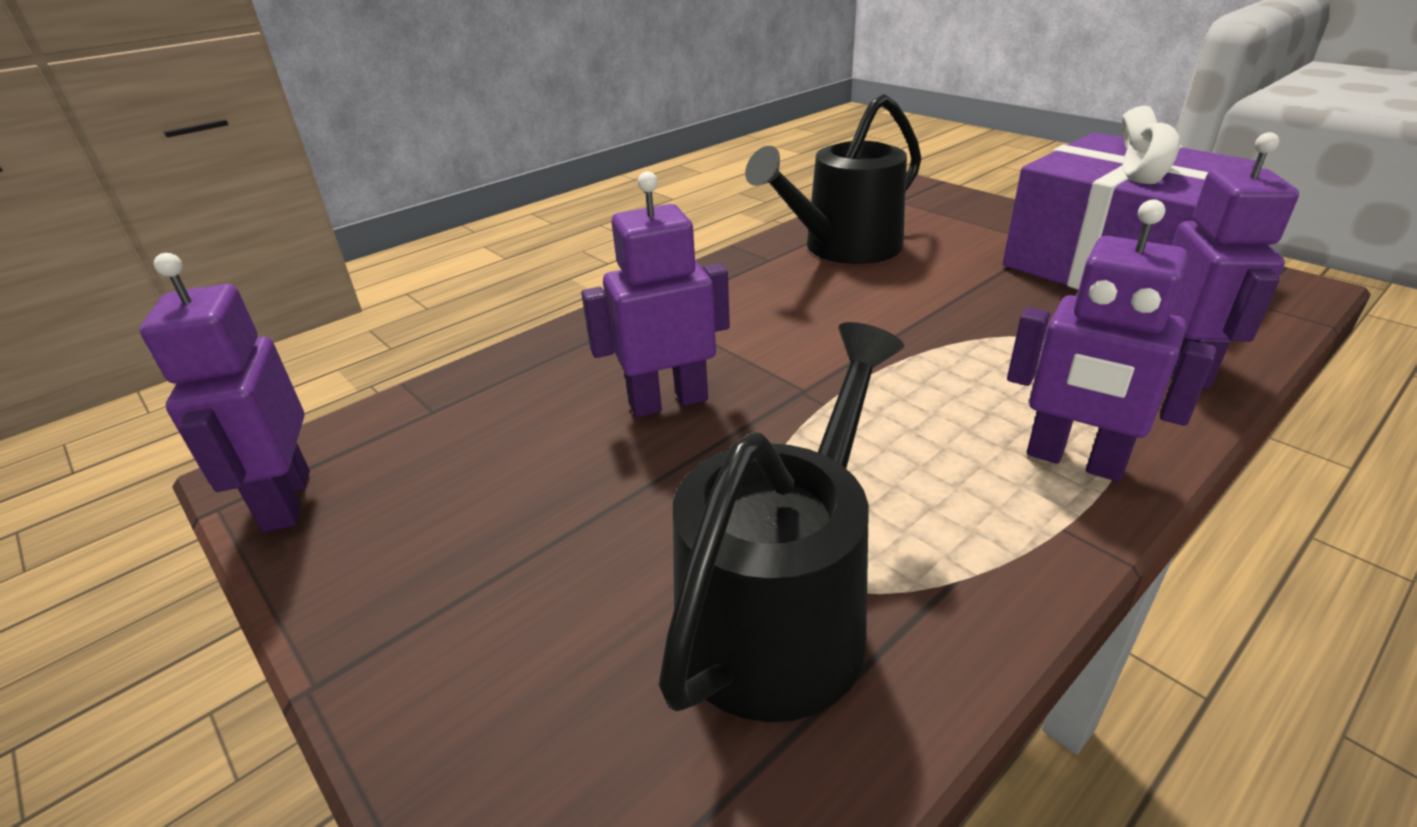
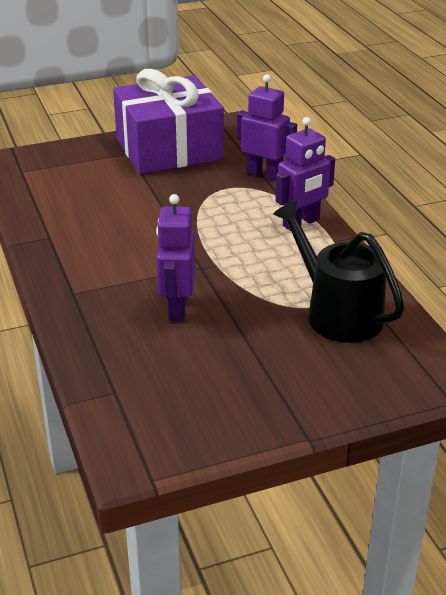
camera: 70 degrees left, 0 degrees up
(286, 501) = (166, 451): purple robot -> none
(844, 248) = (64, 209): black watering can -> none

